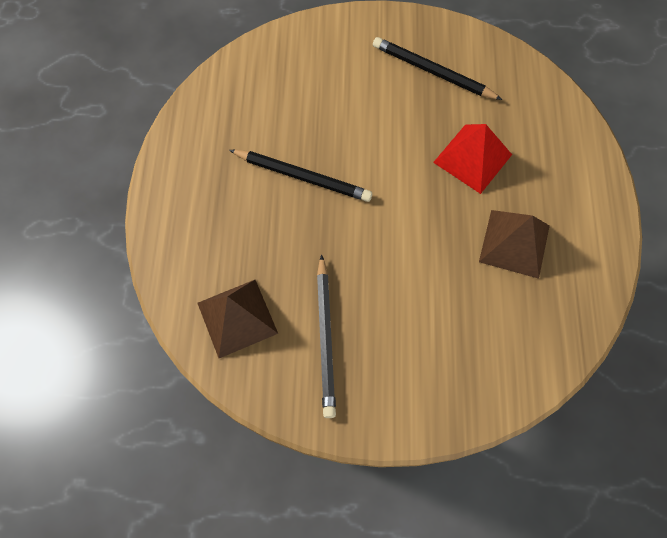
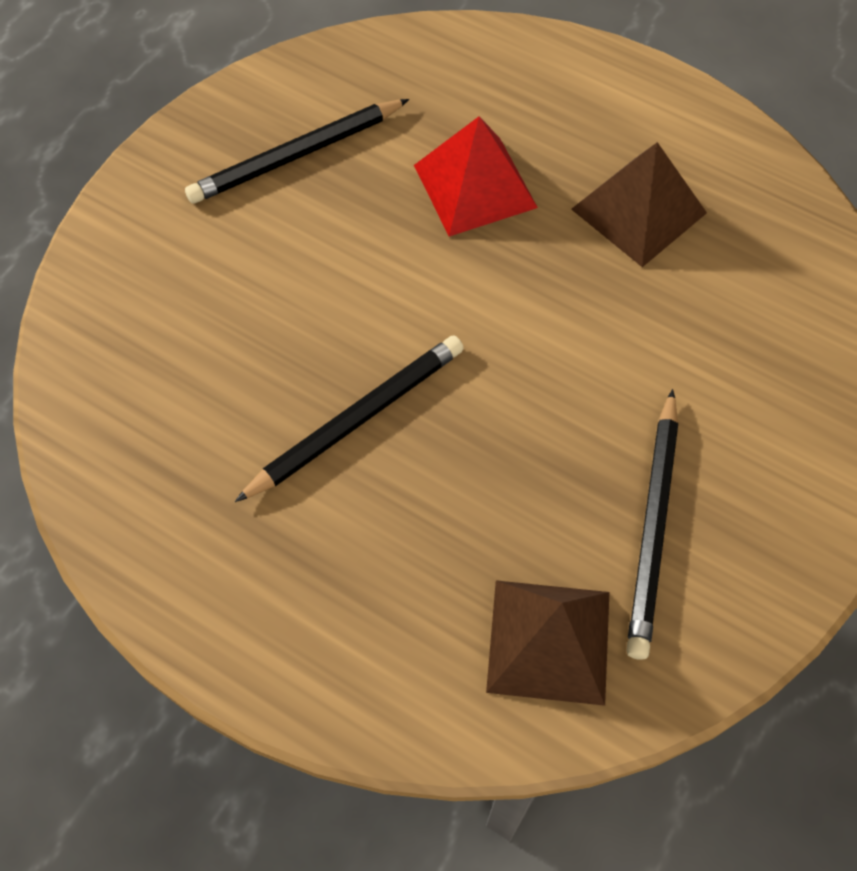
camera: 60 degrees left, 5 degrees down
(325, 338) = (653, 526): black pencil -> black pencil turned 75 degrees clockwise

